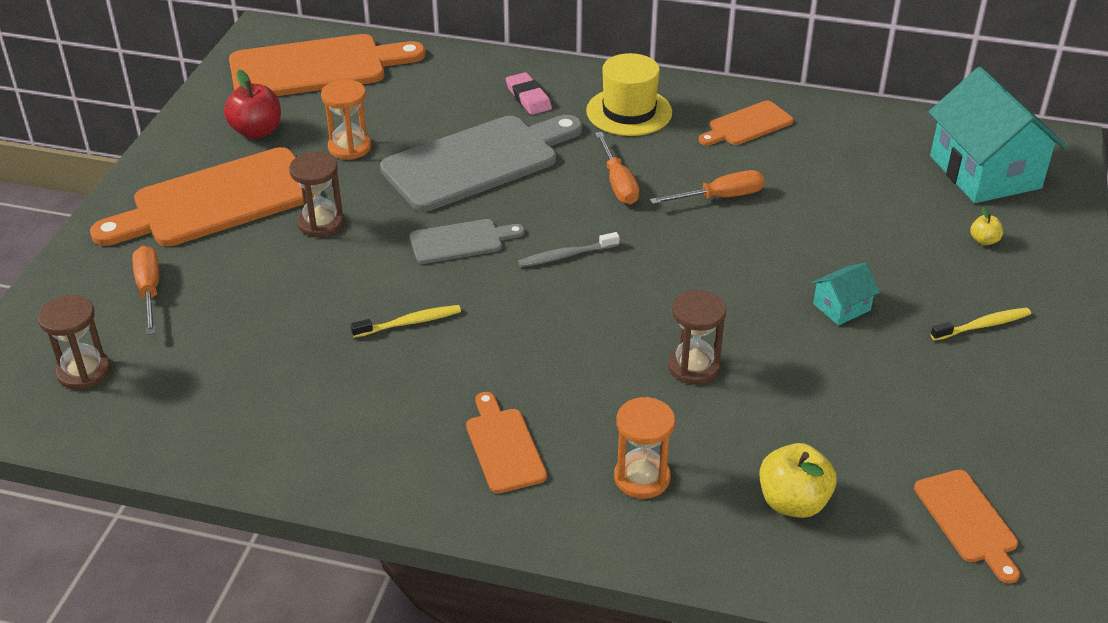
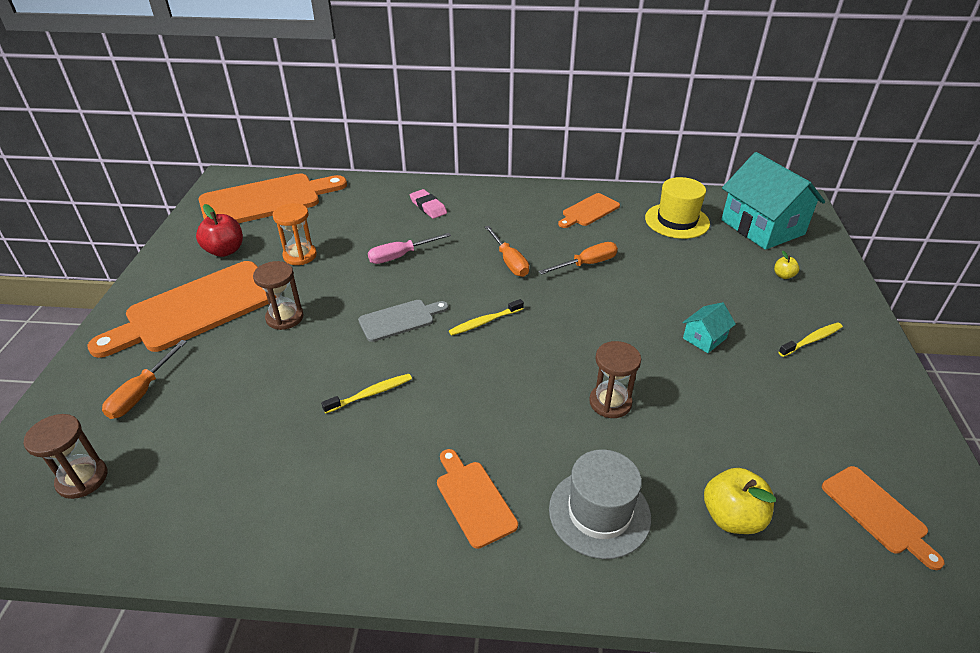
camera: 10 degrees left, 0 degrees up
(149, 290) = (142, 393): orange screwdriver -> orange screwdriver turned 135 degrees counterclockwise
(478, 161) = (400, 256): grey cutting board -> pink screwdriver
(566, 256) = (485, 322): grey toothbrush -> yellow toothbrush
(629, 112) = (503, 210): yellow hat -> yellow hat (677, 221)
(642, 478) = (599, 513): orange hourglass -> grey hat

